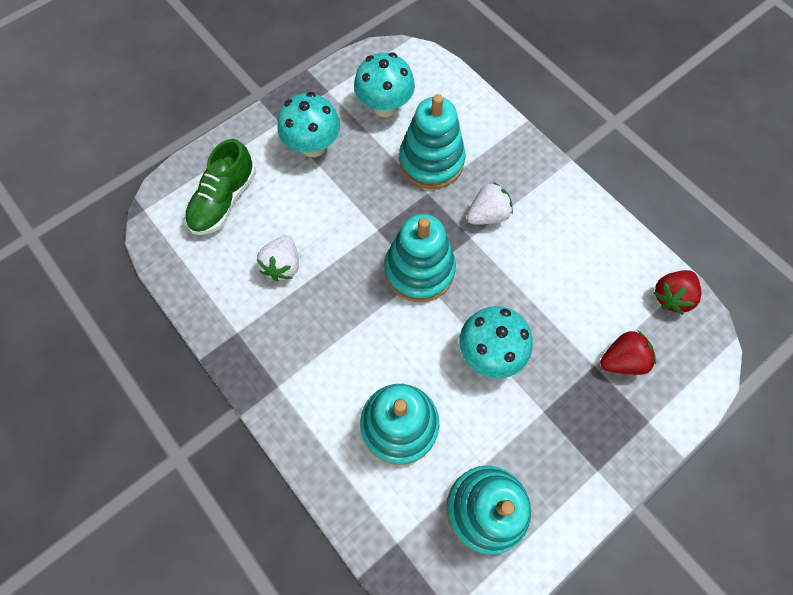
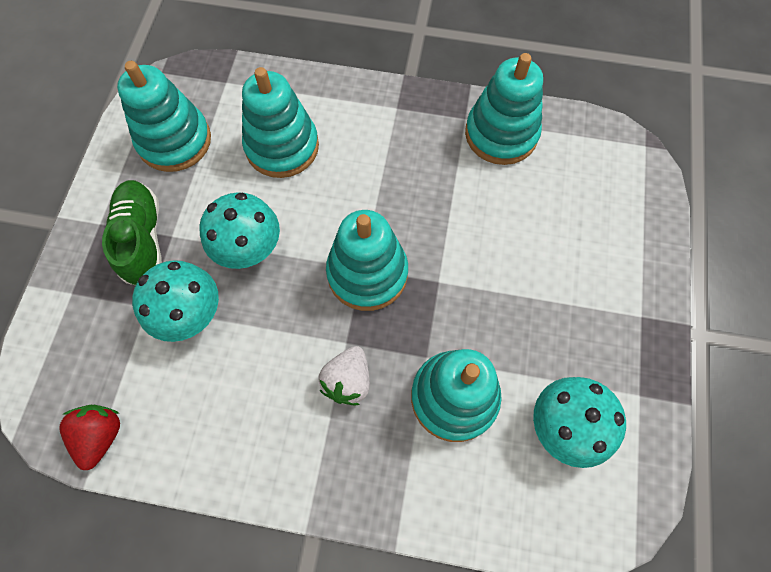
camera: 140 degrees right, 0 degrees up
(224, 200) = (594, 202): green shoe -> green shoe (142, 239)
(226, 297) = (501, 134): none -> turquoise stacking toy
(283, 265) = (485, 189): white strawberry -> none
(313, 146) = (582, 317): turquoise mushroom -> turquoise mushroom (191, 315)
(622, 360) = (122, 330): red strawberry -> none

